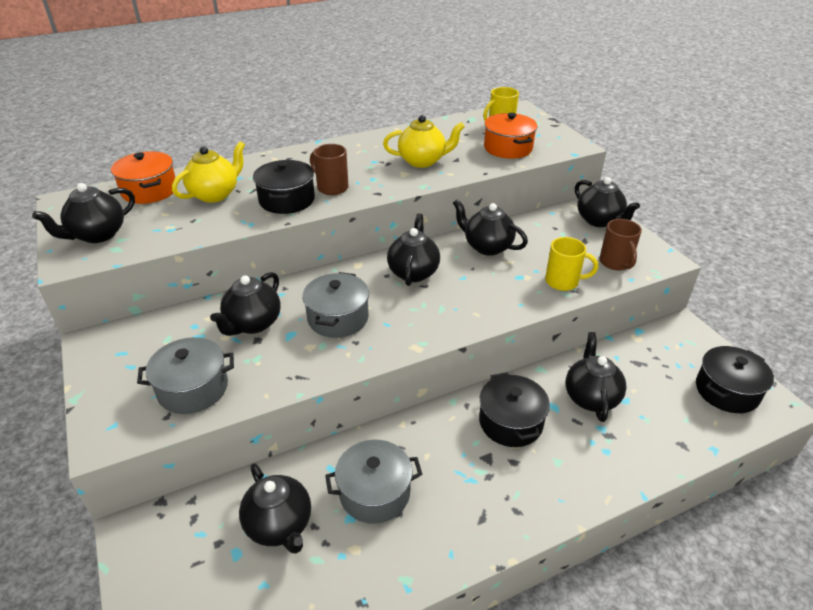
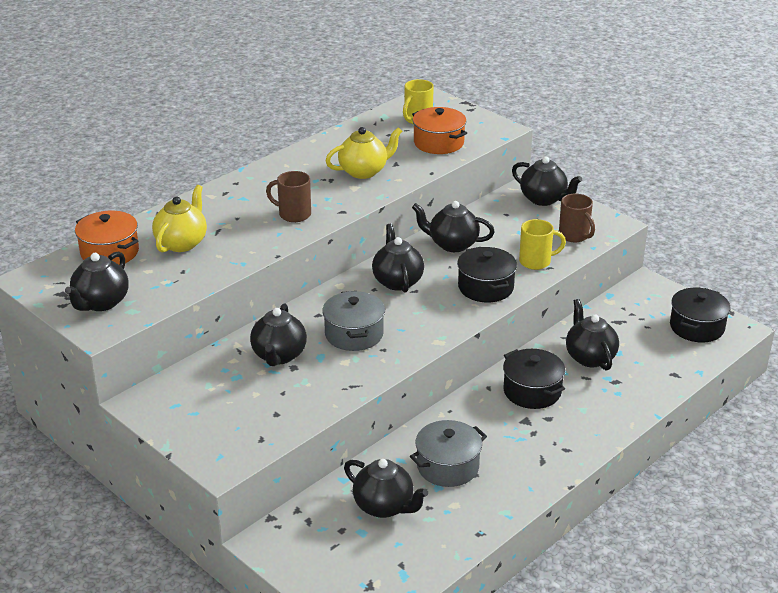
camera: 20 degrees left, 5 degrees down
(193, 388) = (267, 415): grey pot -> none
(287, 200) = (259, 235): black pot -> black pot (485, 287)

